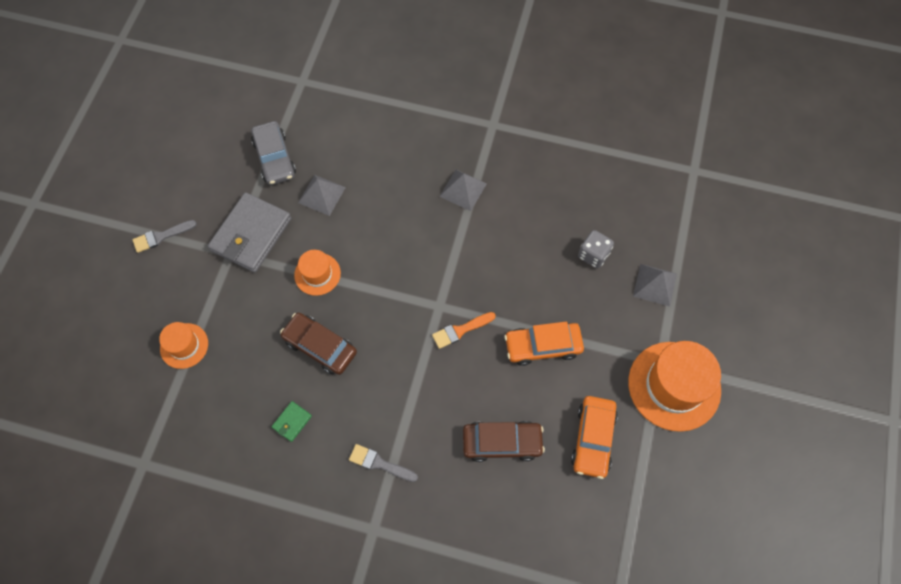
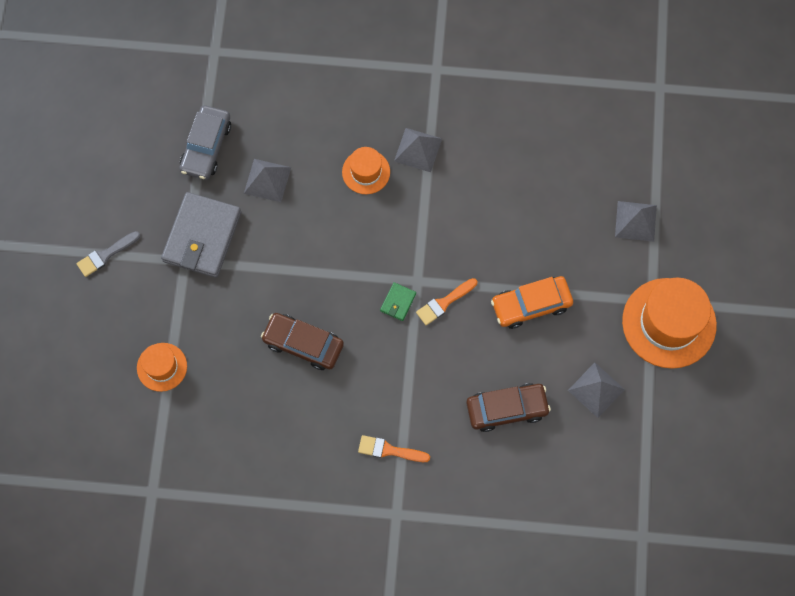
camera: 10 degrees left, 5 degrees up
(274, 158) = (206, 147): grey car -> grey car turned 45 degrees clockwise
(292, 422) = (292, 425): green wallet -> green wallet (398, 302)
(317, 274) = (283, 268): orange hat -> orange hat (366, 172)
(379, 463) = (389, 450): grey brush -> orange brush
(593, 255) = (567, 199): grey dice -> none
(593, 439) = (596, 389): orange car -> grey pyramid

